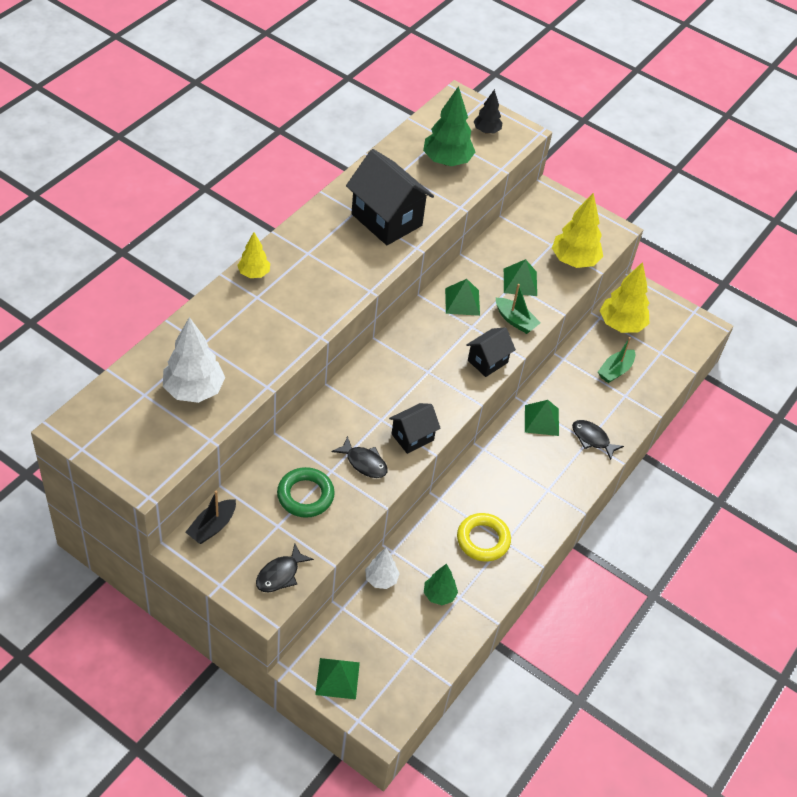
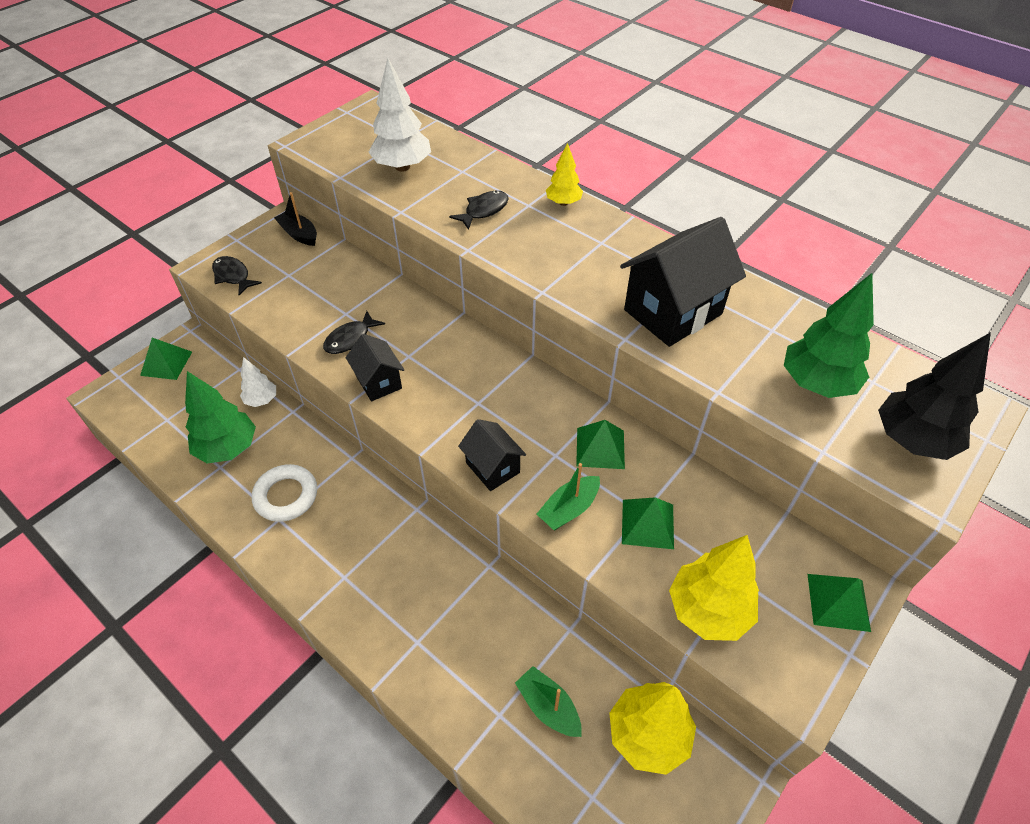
camera: 100 degrees right, 0 degrees up
(305, 495) = (318, 294): green ring -> none
(439, 595) = (228, 448): green tree -> green tree, size x1.74
(483, 540) = (286, 496): yellow ring -> white ring
(486, 131) = (912, 440): black tree -> black tree, size x1.74
(541, 420) = (457, 583): green pyramid -> green pyramid (838, 602)
(592, 439) = (419, 649): black fish -> black fish (484, 210)

